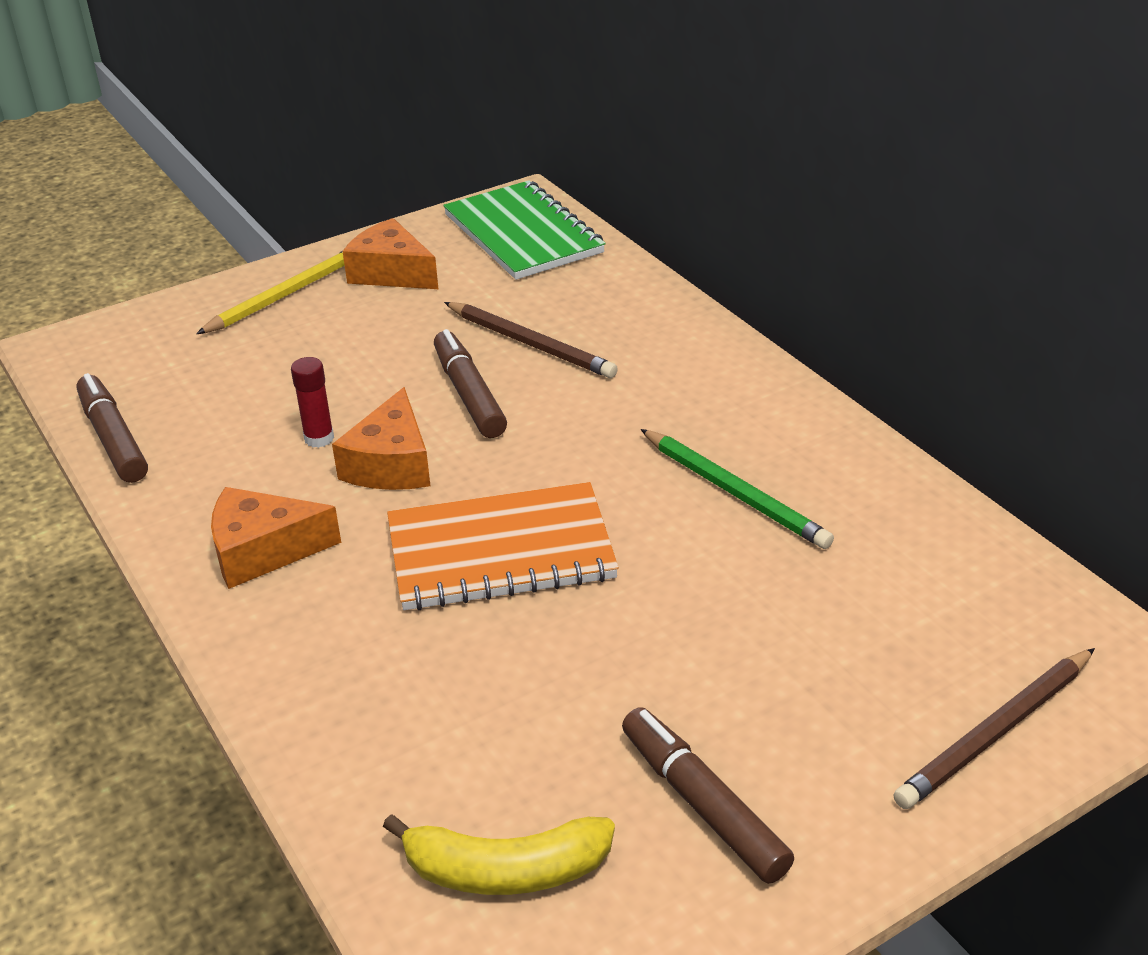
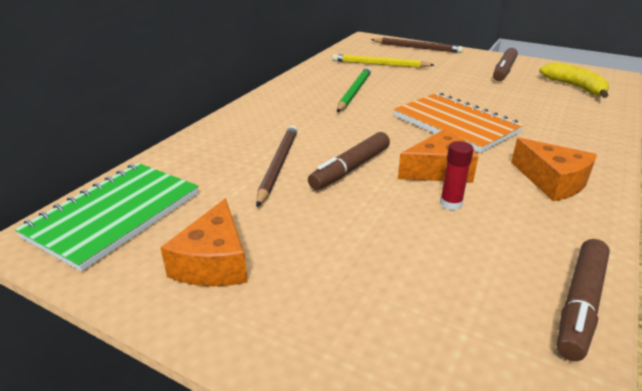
camera: 120 degrees left, 5 degrees down
(285, 294) = (292, 316): yellow pencil -> yellow pencil (380, 64)

